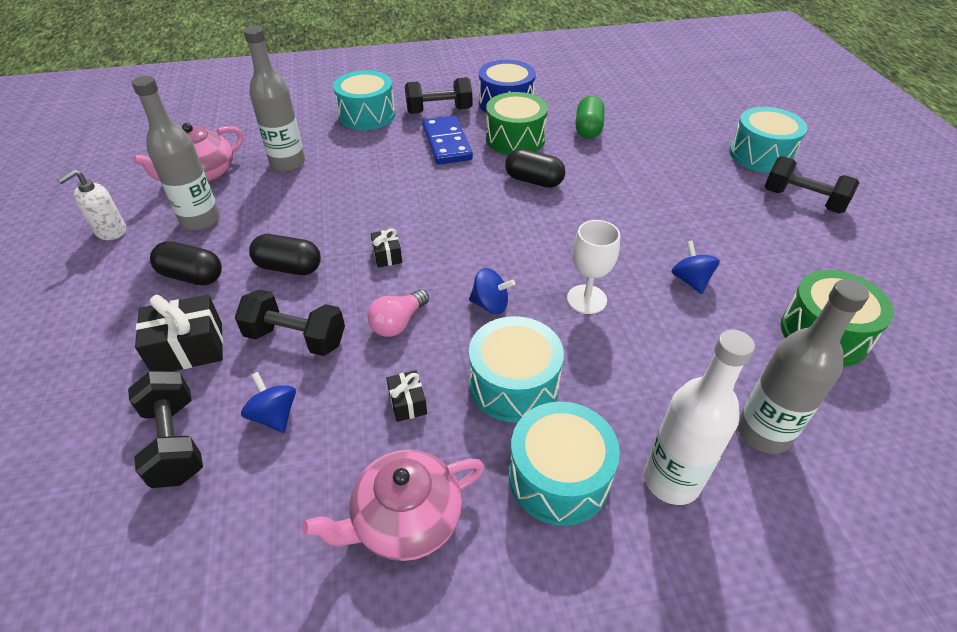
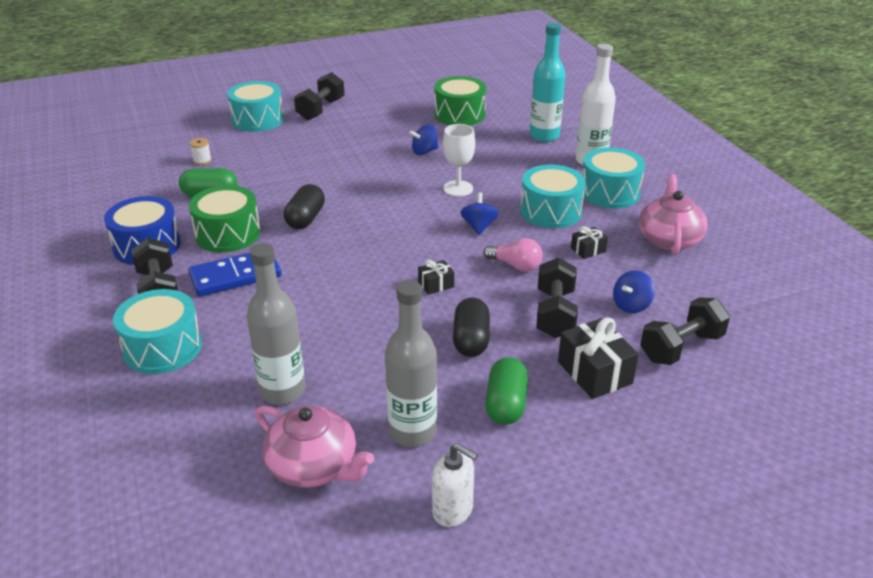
camera: 100 degrees left, 10 degrees down
(192, 276) = (506, 404): black capsule -> green capsule
(405, 519) = (669, 238): pink teapot -> pink teapot turned 135 degrees counterclockwise
(657, 124) = (202, 160): none -> white spool
(763, 432) = (544, 136): grey bottle -> turquoise bottle

